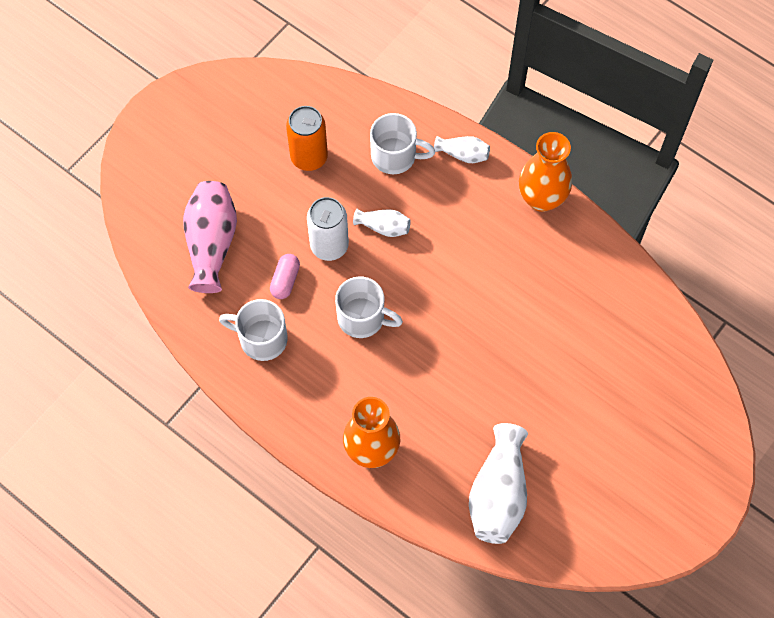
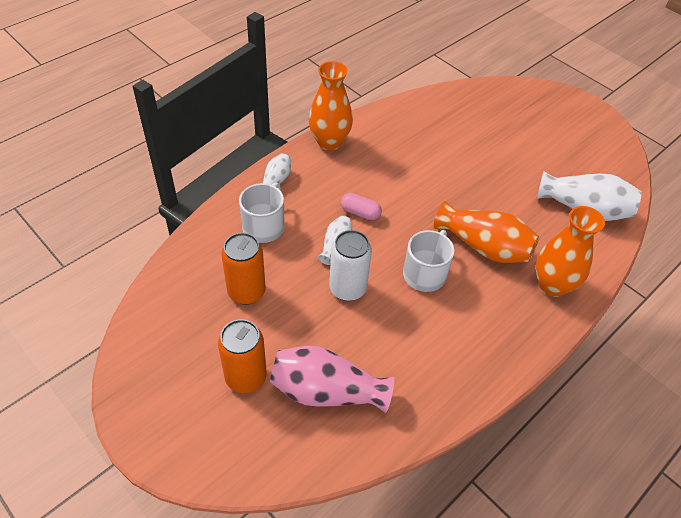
camera: 85 degrees left, 15 degrees down
(217, 176) = (246, 377): none -> orange can
(261, 339) = (441, 358): white mug -> none
(285, 280) = (379, 329): pink capsule -> pink capsule (360, 213)
(412, 377) = (483, 247): none -> orange vase

